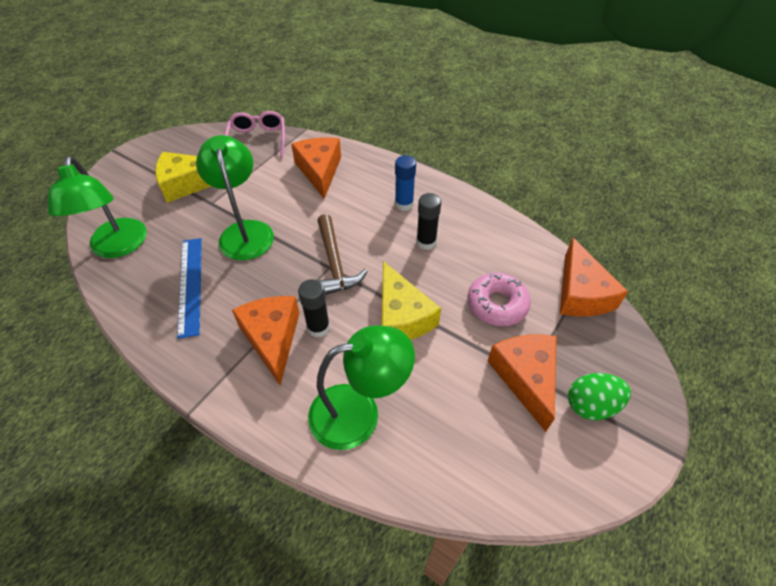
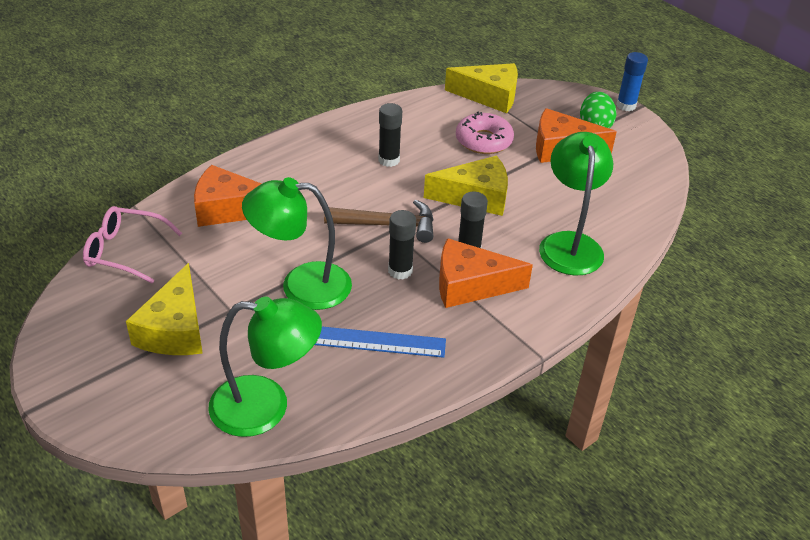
camera: 75 degrees left, 10 degrees down
(278, 285) = (400, 271): none -> black glue stick
(404, 204) = (325, 161): blue glue stick -> blue glue stick (626, 105)
(581, 293) = (489, 96): orange cheese -> yellow cheese

